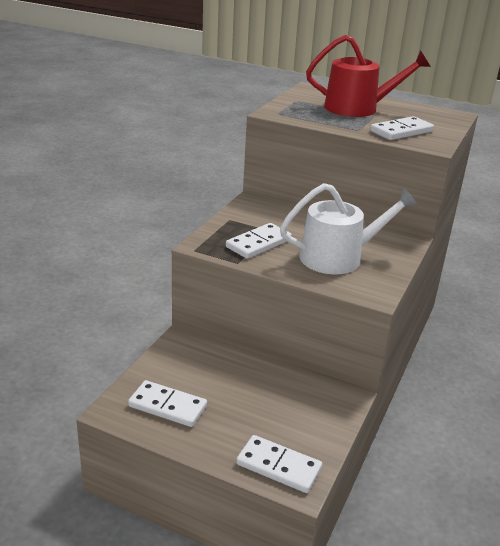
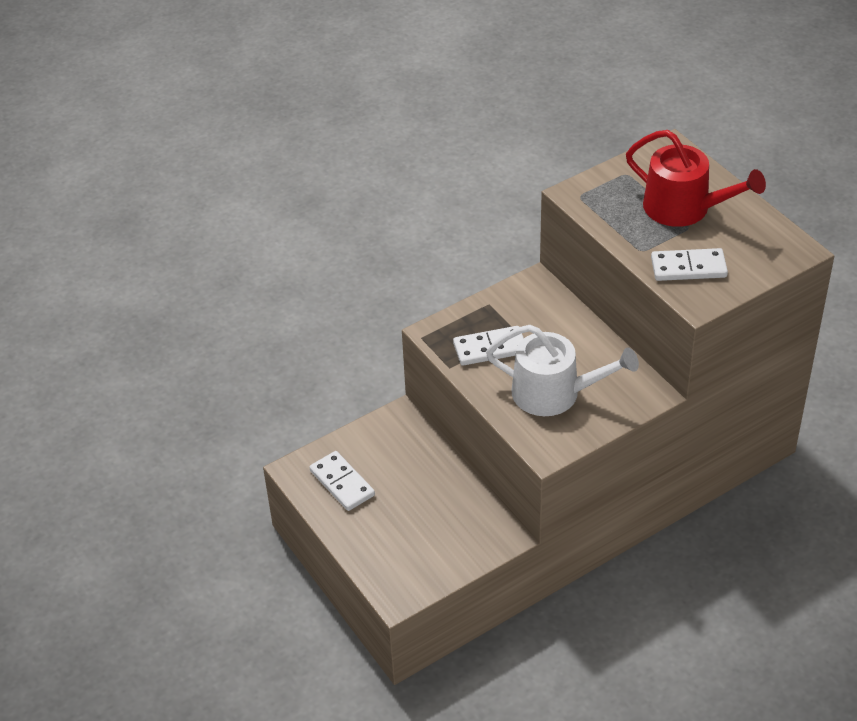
camera: 35 degrees right, 15 degrees up
(278, 466) = (392, 575): white domino -> none

